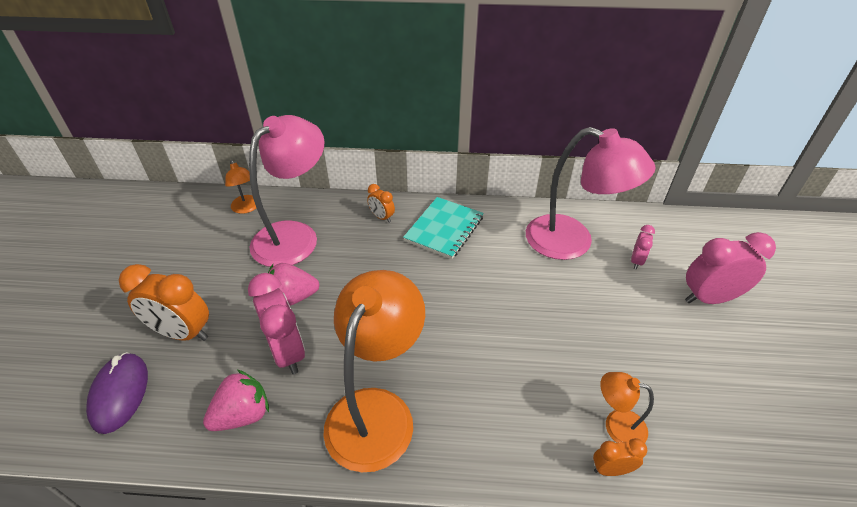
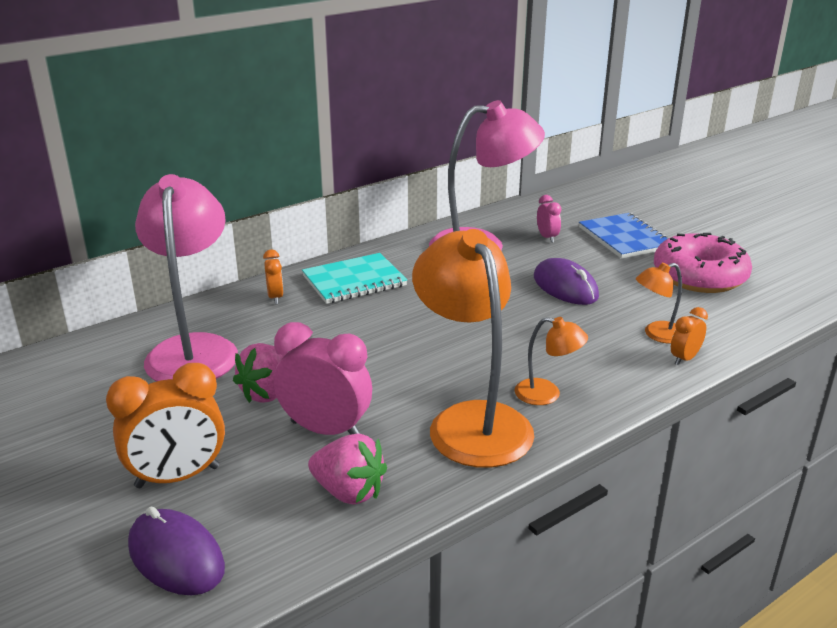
camera: 40 degrees left, 15 degrees down
(243, 415) = (349, 492): pink strawberry -> pink strawberry turned 105 degrees clockwise
(247, 208) = (93, 353): orange lamp -> orange lamp (547, 394)
(382, 217) = (275, 297): orange clock -> orange clock turned 105 degrees counterclockwise
(444, 229) = (354, 281): turquoise notebook -> turquoise notebook turned 75 degrees clockwise
(593, 323) = (565, 287): none -> purple mouse
(709, 298) = (624, 238): pink clock -> blue notebook
(738, 384) = (699, 276): none -> pink donut

